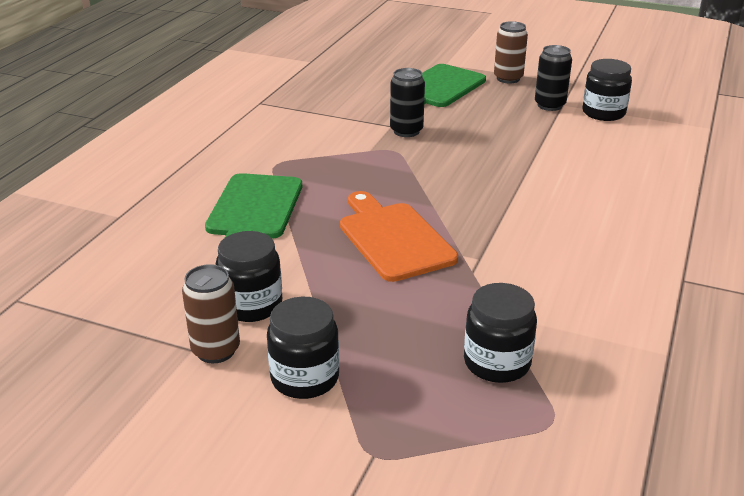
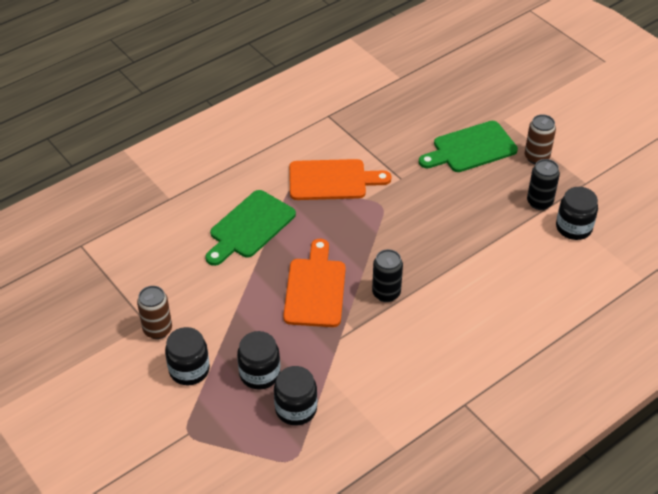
camera: 30 degrees right, 15 degrees up
(251, 305) = (197, 306): black jar -> black jar (259, 374)
(316, 146) = (332, 180): none -> orange cutting board
(406, 131) = (406, 189): black can -> black can (386, 293)

